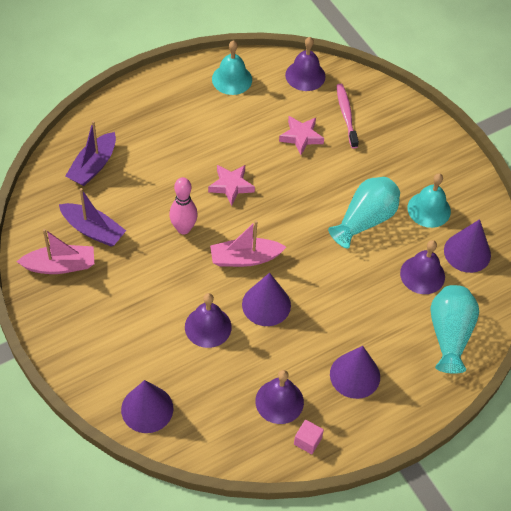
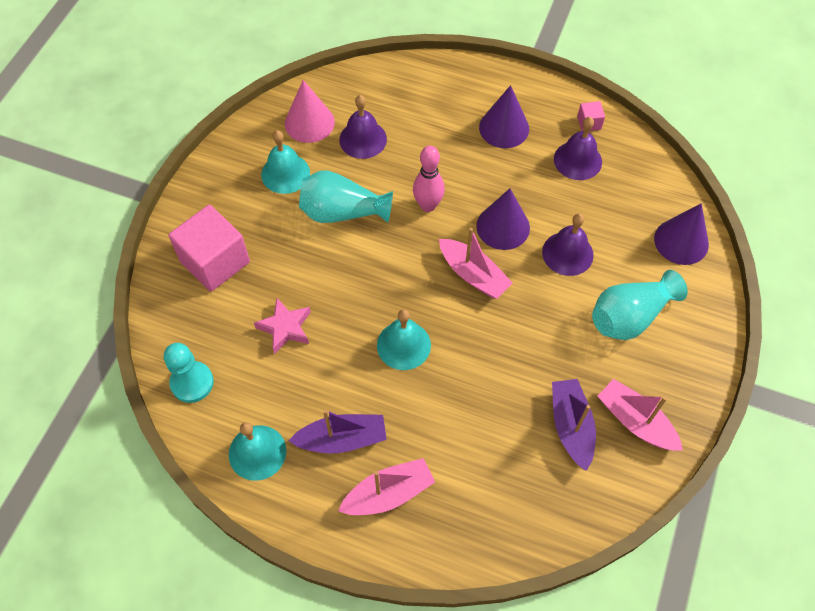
camera: 125 degrees left, 5 degrees up
(93, 166) = (499, 495): purple boat -> purple boat (342, 439)
(148, 119) = (388, 493): none -> pink boat
(183, 228) = (491, 348): pink bowling pin -> pink bowling pin (428, 205)
(231, 186) = (403, 345): pink star -> turquoise bell
(305, 75) = (192, 383): purple bell -> turquoise pawn
(346, 115) = (221, 307): pink toothbrush -> none
(385, 131) = (215, 261): none -> pink cube
(449, 335) = (405, 91): turquoise vase -> turquoise vase (629, 316)
(467, 252) = (309, 122): purple cone -> pink cone

